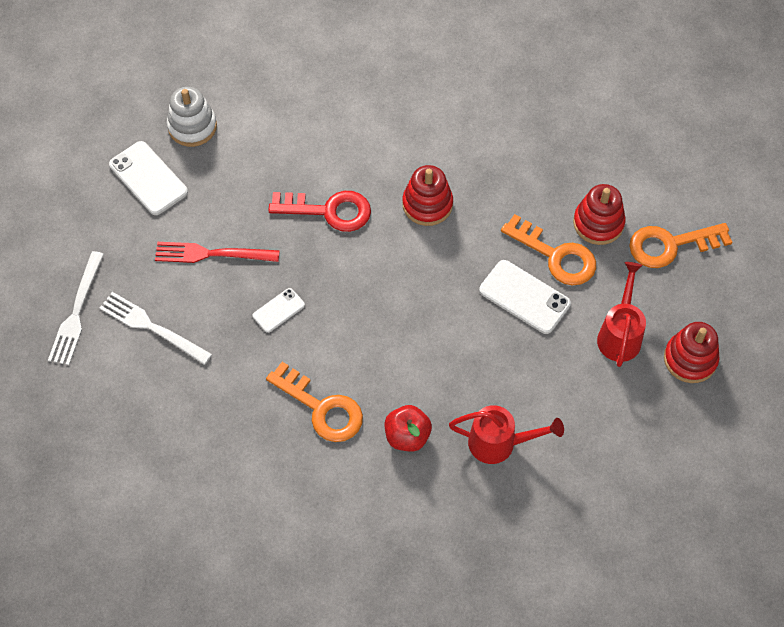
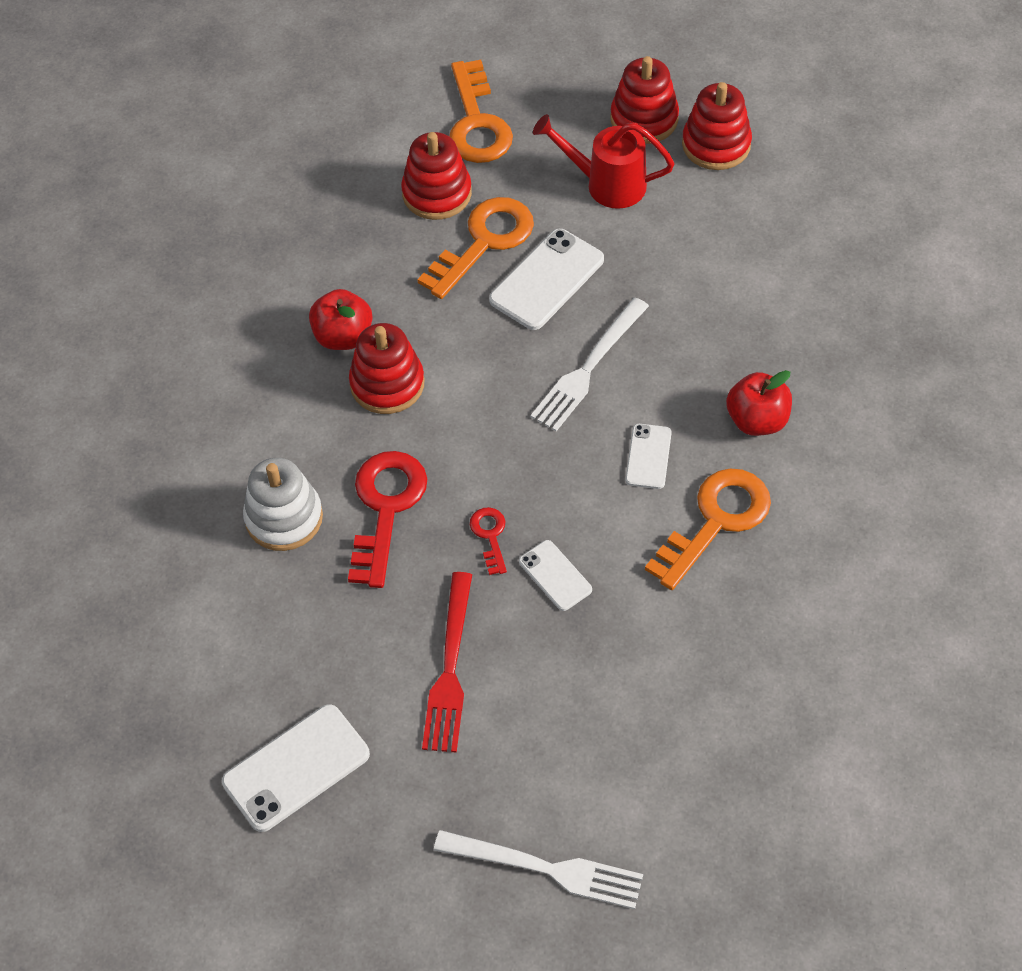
camera: 85 degrees left, 5 degrees down
(152, 327) = (577, 752): white fork -> white fork (588, 368)
(192, 126) = (201, 703): white stacking toy -> white stacking toy (284, 518)
(309, 271) = (490, 536): none -> red key
(374, 365) = (648, 456): none -> white phone
(465, 176) = (343, 336): none -> red apple
(499, 443) = (764, 319): red watering can -> none
(670, 411) = (716, 144): none -> red stacking toy

